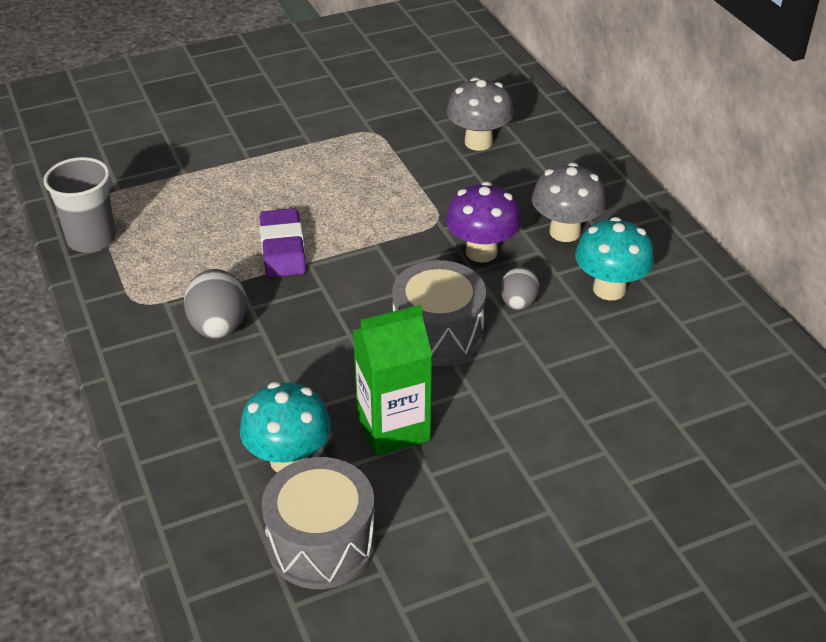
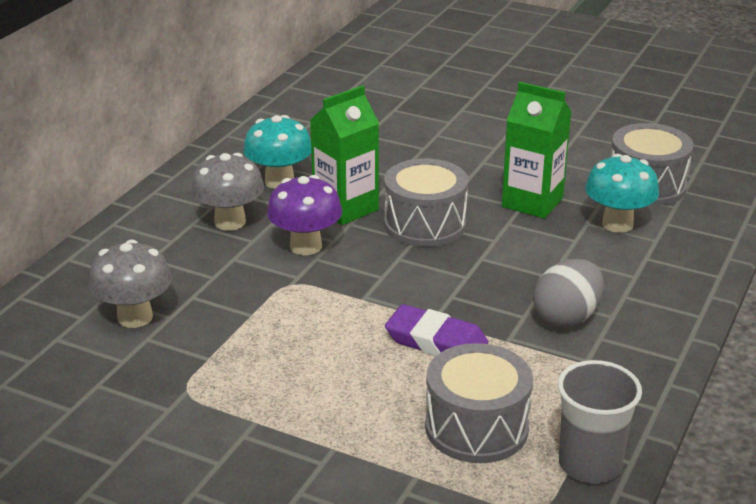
camera: 130 degrees left, 10 degrees down
(184, 216) = (476, 427): none -> grey drum
(283, 248) = (436, 341): purple eraser -> purple eraser turned 75 degrees clockwise
(518, 303) = (345, 208): grey egg -> green carton

